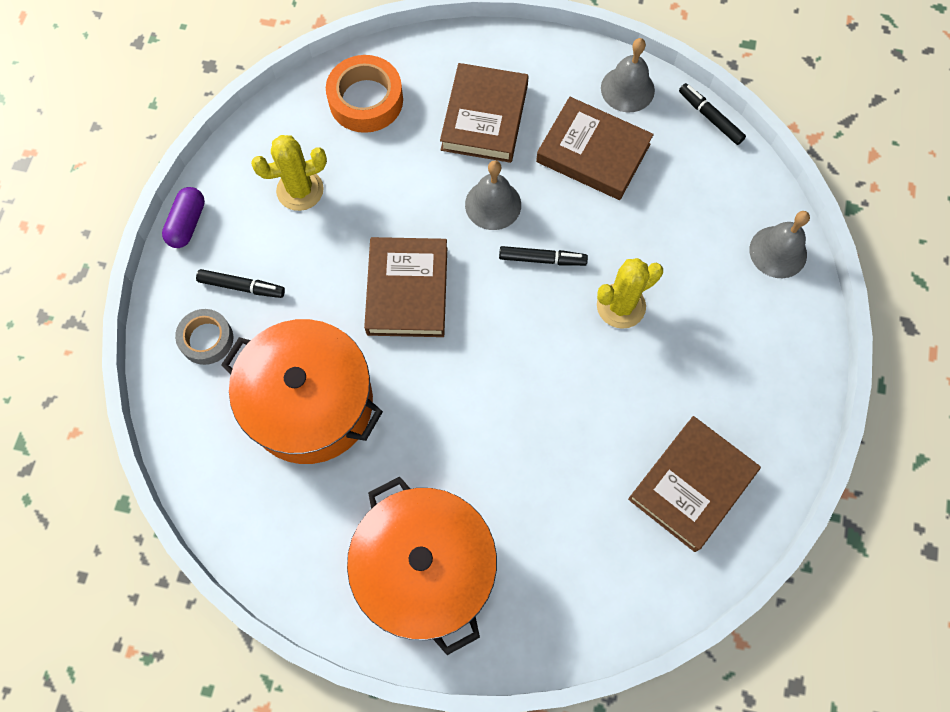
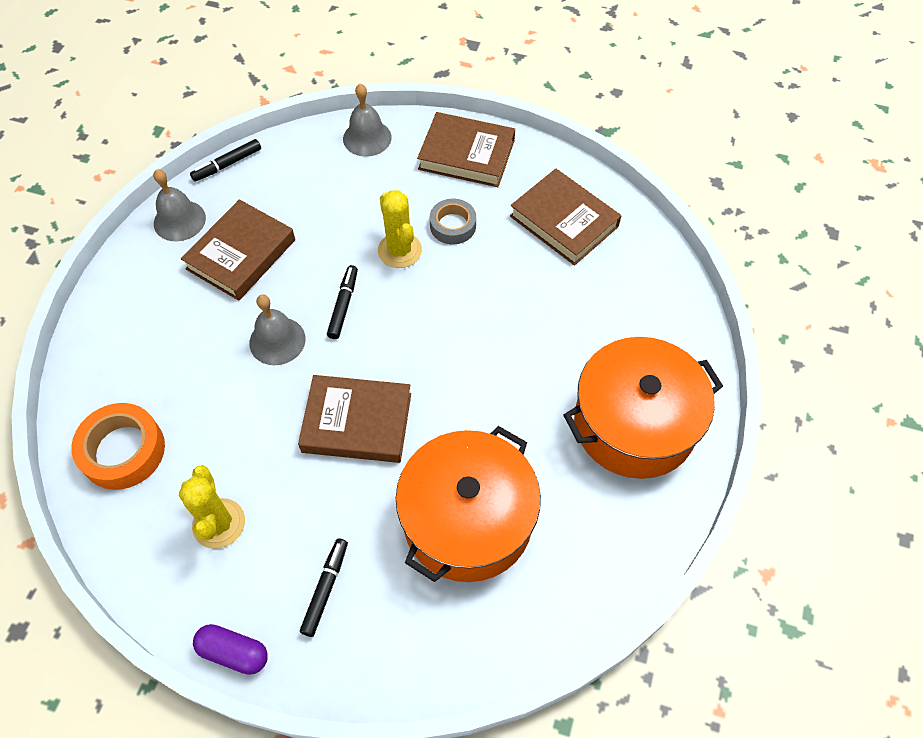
camera: 85 degrees left, 10 degrees down
(206, 339) = (383, 628): grey tape -> grey tape (453, 225)
(484, 117) = (177, 340): brown book -> brown book (466, 155)

